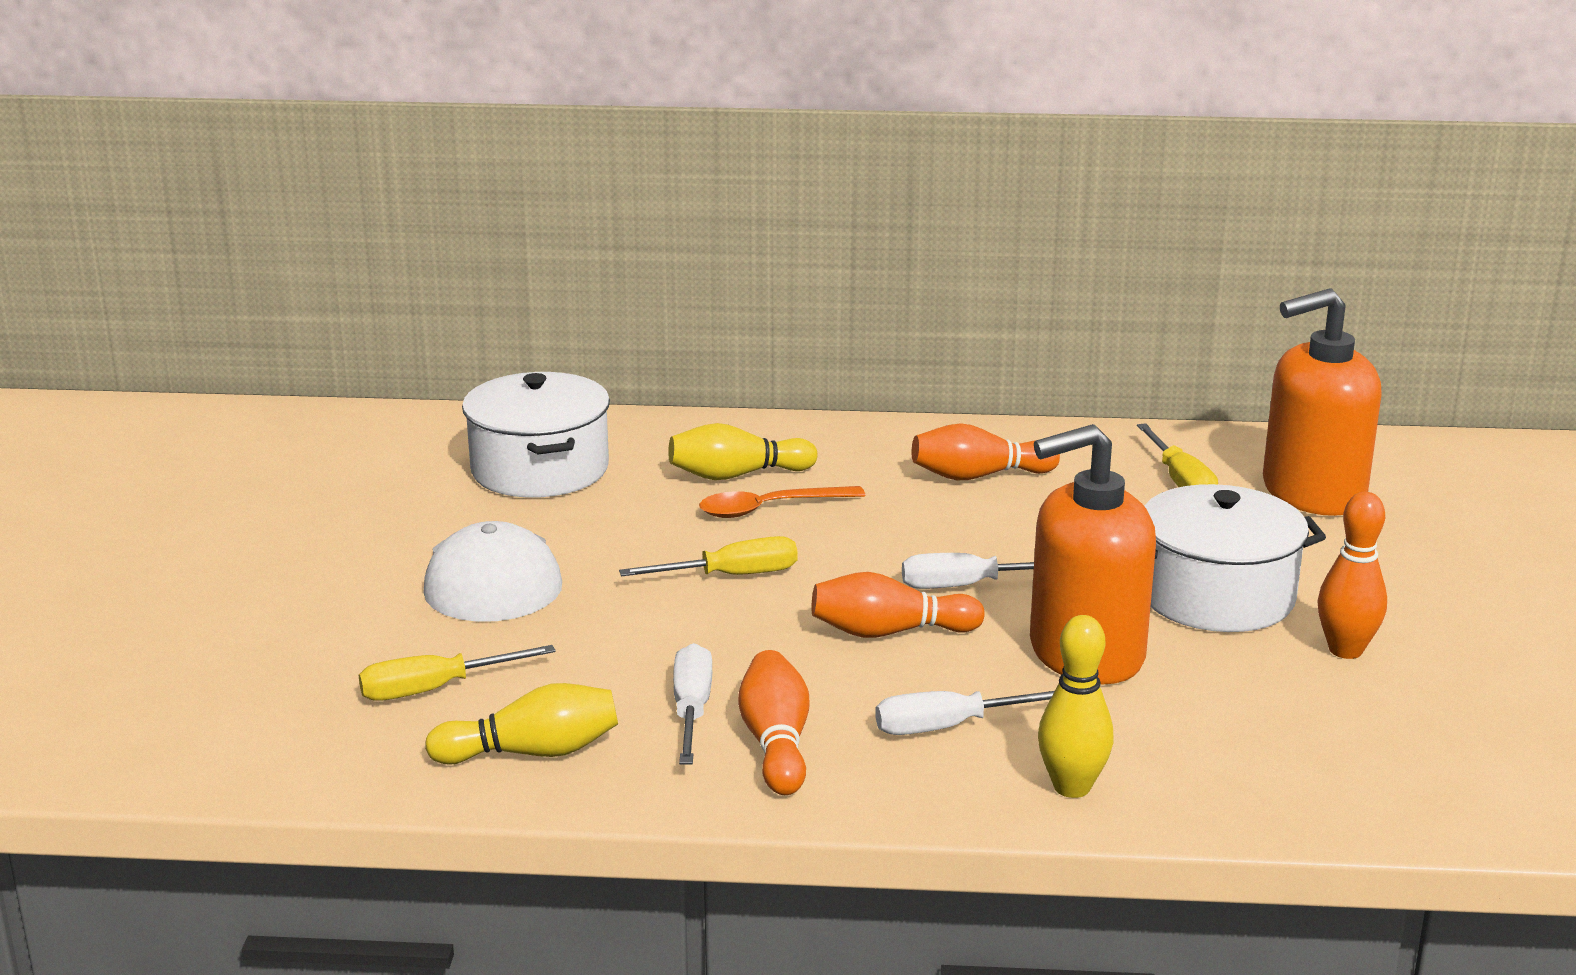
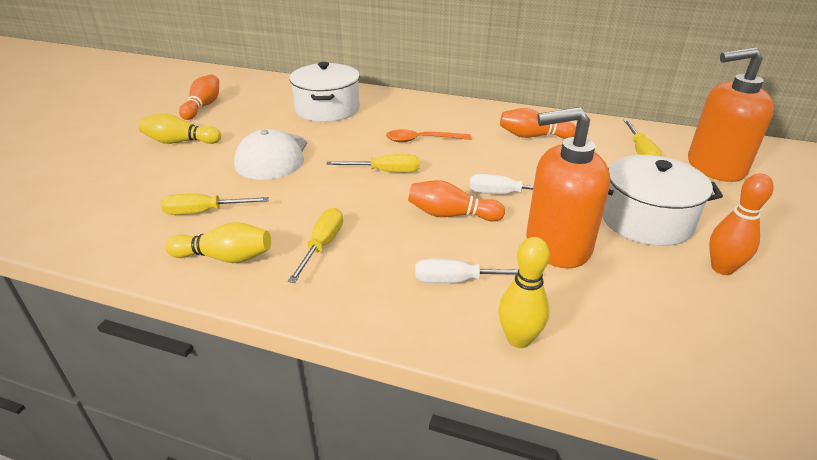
camera: 15 degrees right, 10 degrees up
(691, 710) = (322, 245): white screwdriver -> yellow screwdriver
(737, 475) = (415, 122): yellow bowling pin -> yellow bowling pin (180, 142)
(776, 744) = (355, 275): orange bowling pin -> orange bowling pin (203, 106)

